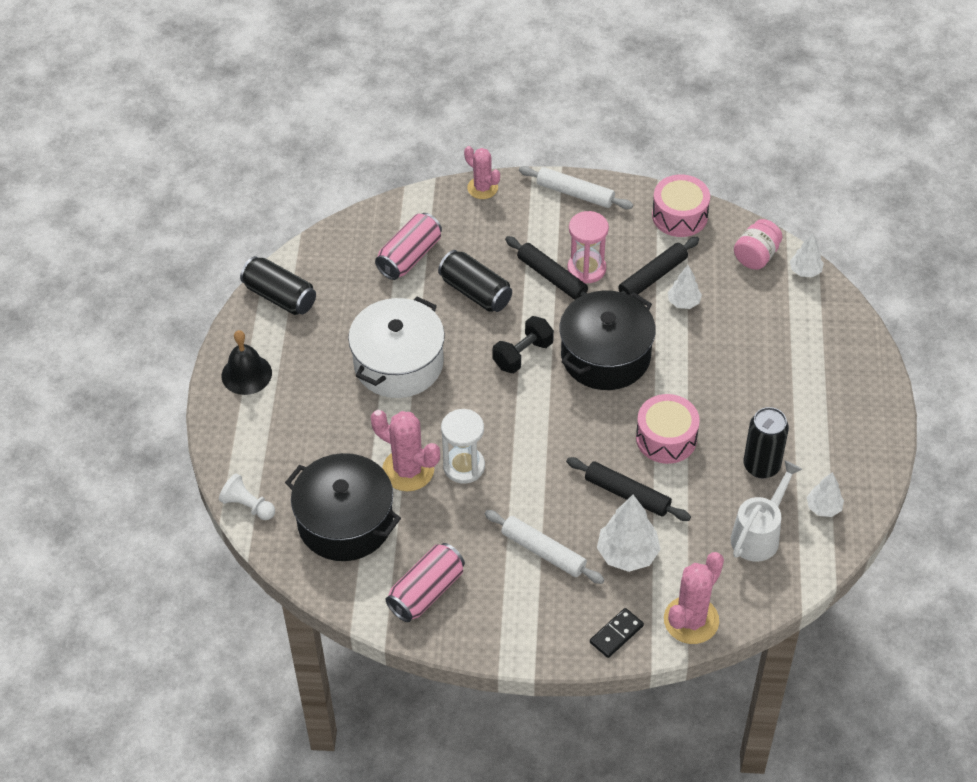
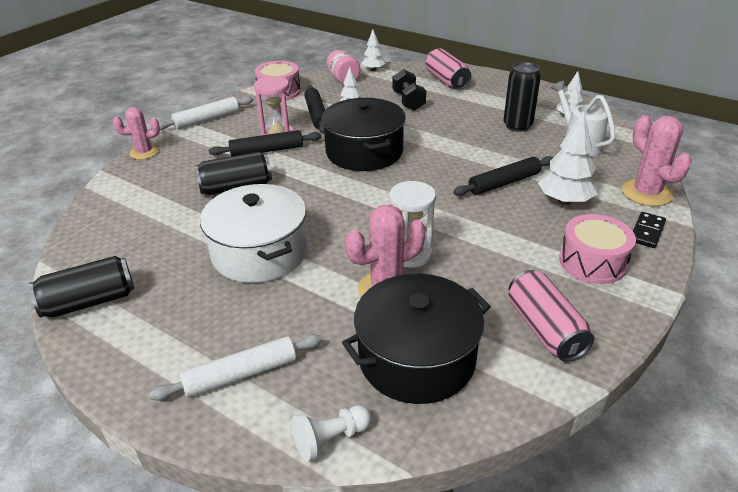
camera: 60 degrees left, 15 degrees down
(246, 374) = (151, 366): black bell -> none
(409, 257) = (157, 207): pink can -> pink can (446, 81)
(523, 354) = (323, 186): black dumbbell -> black dumbbell (408, 101)
(543, 551) = (537, 241): white rolling pin -> white rolling pin (241, 374)
(616, 634) = (647, 232): black domino -> black domino turned 45 degrees clockwise
(666, 438) = (463, 152): pink drum -> pink drum (592, 262)

